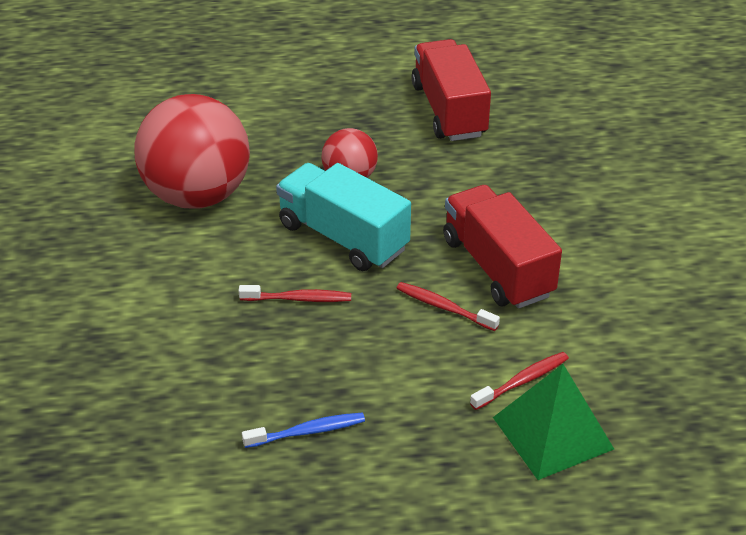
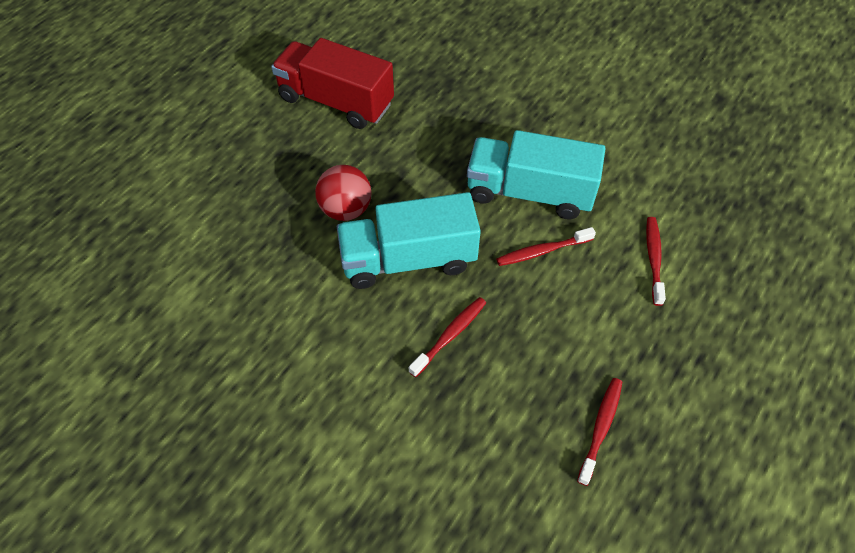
camera: 50 degrees left, 15 degrees up
(197, 195) = (256, 323): red ball -> none
(307, 432) = (601, 428): blue toothbrush -> red toothbrush
(497, 267) = (529, 192): red truck -> turquoise truck
(552, 432) = (715, 277): green pyramid -> none

